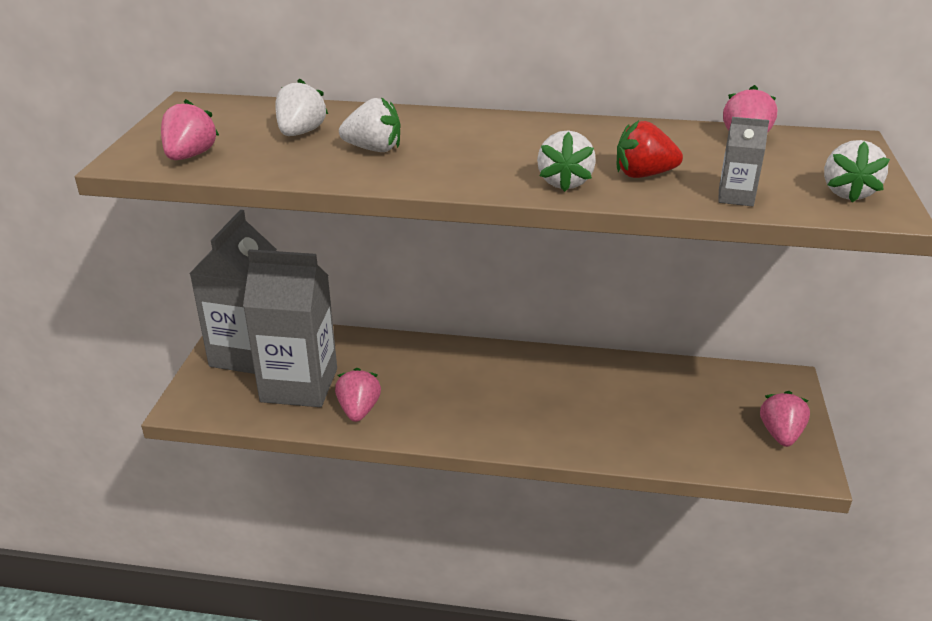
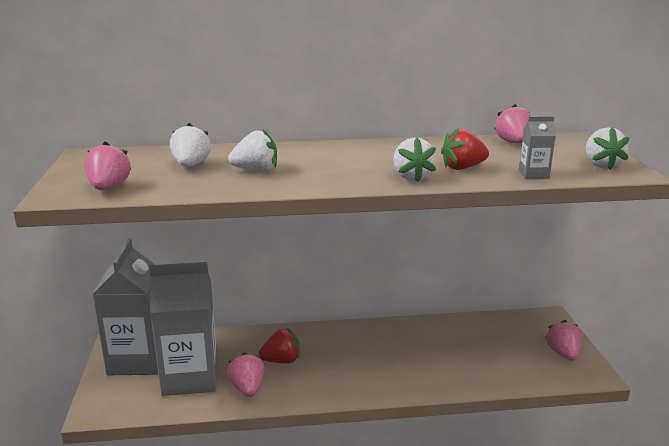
camera: 15 degrees left, 10 degrees down
(412, 382) = (281, 361): none -> red strawberry

